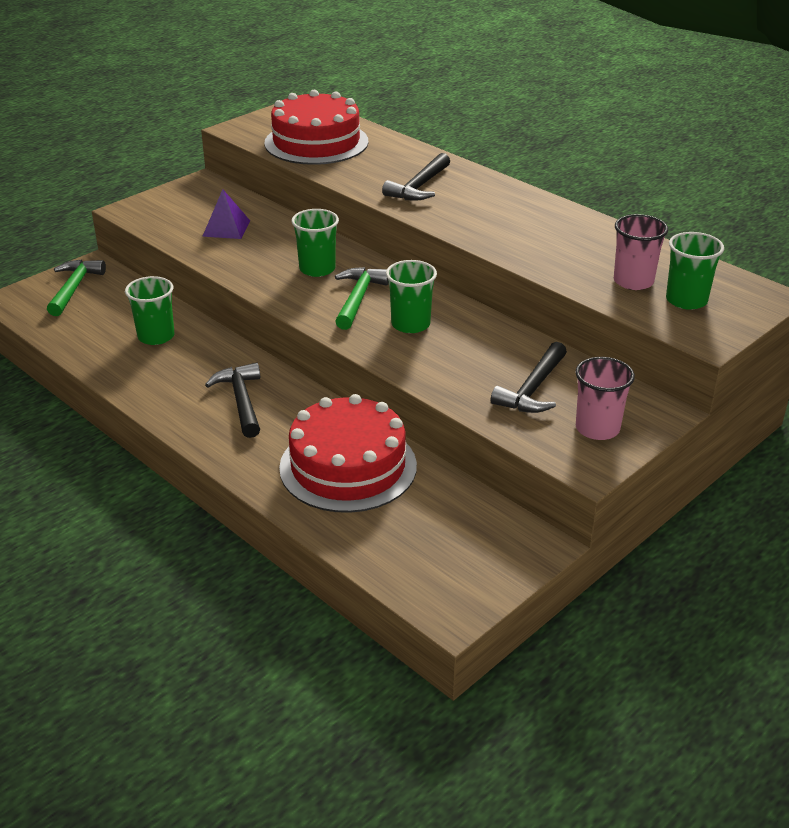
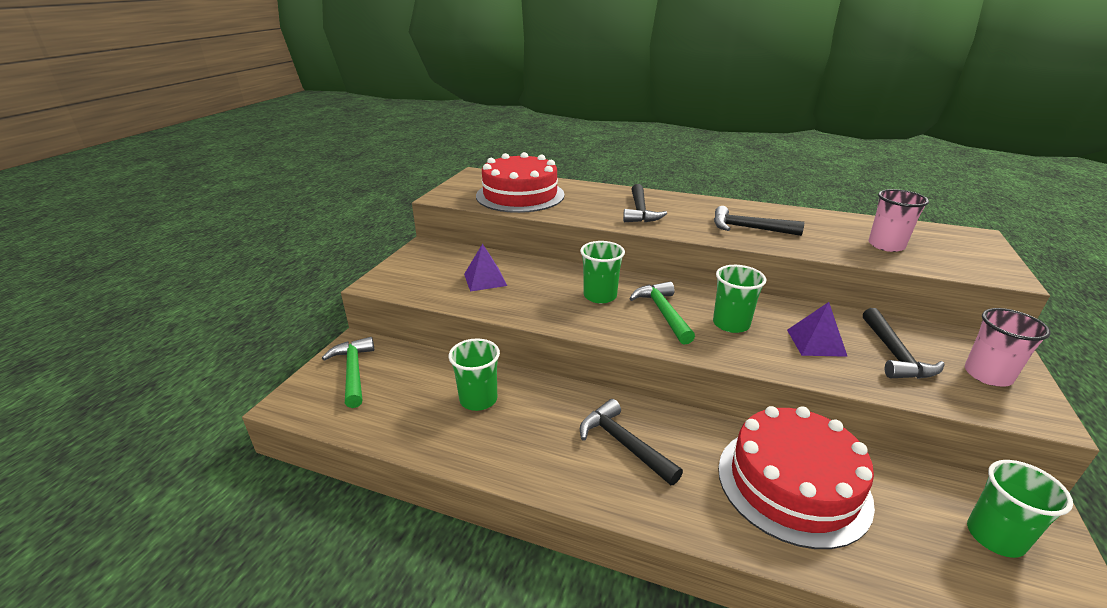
camera: 25 degrees left, 5 degrees down
(470, 360) = (816, 342): none -> purple pyramid
(509, 230) = (748, 228): none -> black hammer
(686, 300) = (940, 250): green cup -> green cup (995, 536)

